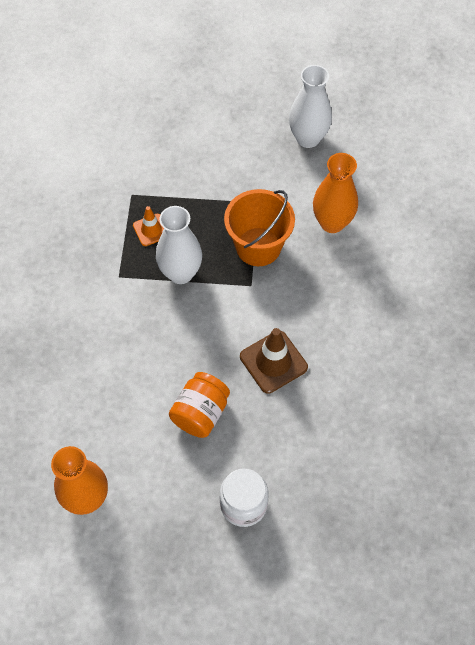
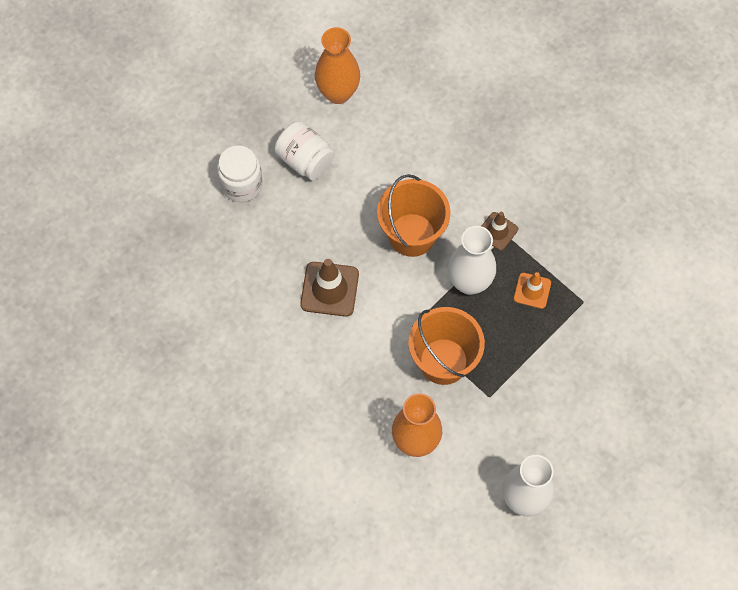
camera: 130 degrees right, 5 degrees up
(120, 284) = (497, 231): none -> brown traffic cone
(175, 339) = (412, 235): none -> orange bucket
(176, 471) = (305, 160): none -> white jar
(200, 413) = (335, 207): orange jar -> none

